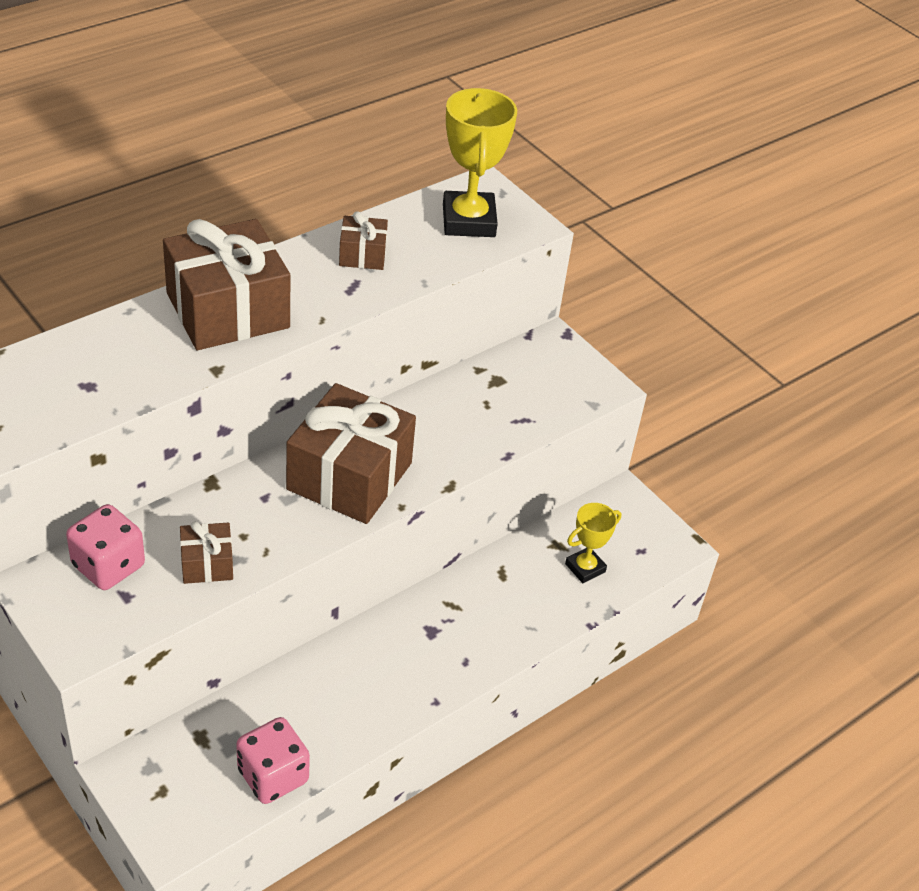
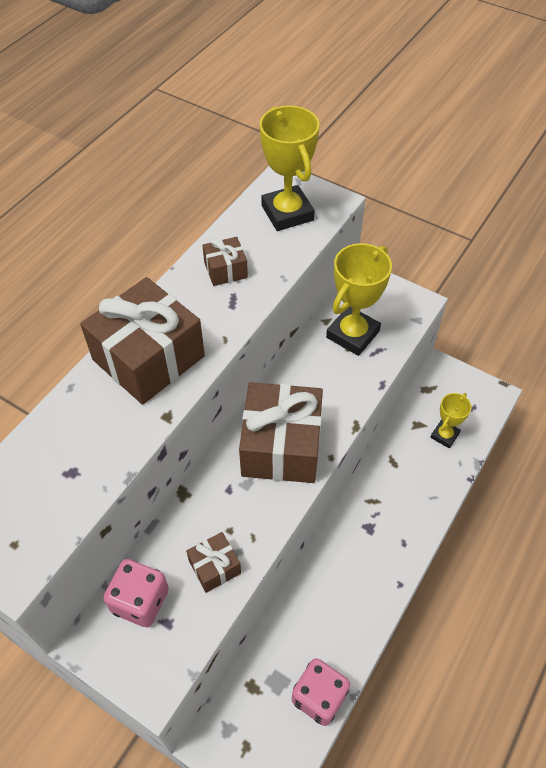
camera: 15 degrees left, 10 degrees up
(502, 393) = (352, 334): none -> yellow trophy

